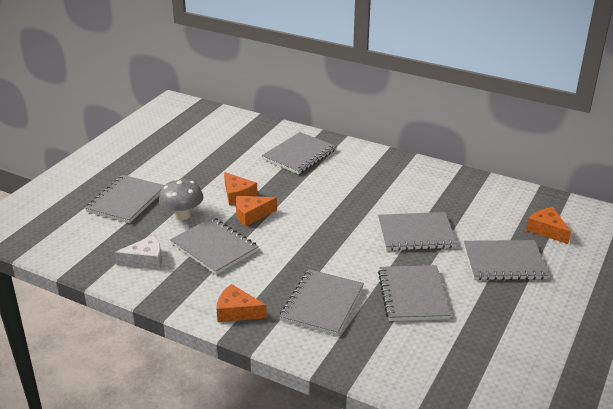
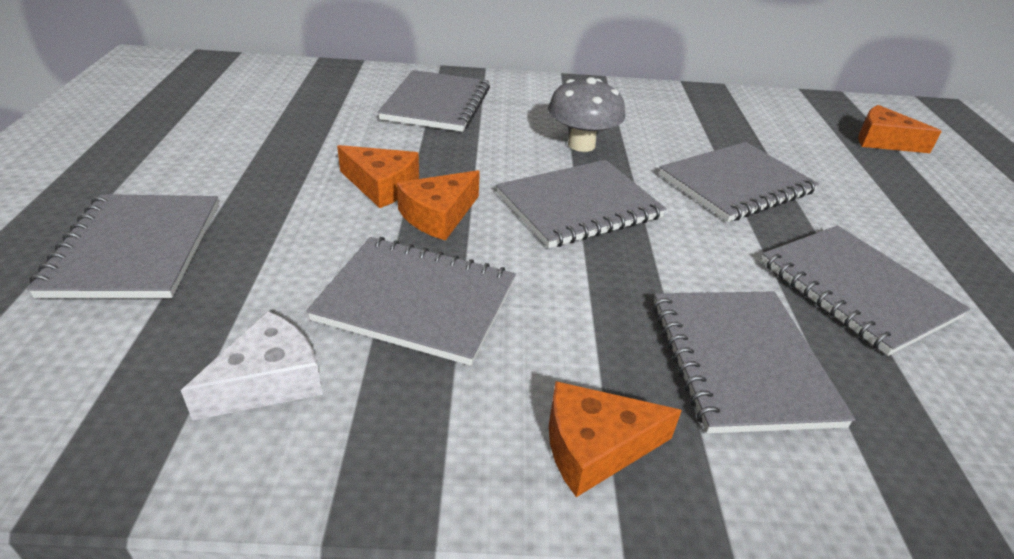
camera: 30 degrees left, 5 degrees up
(182, 215) = (294, 249): grey mushroom -> grey mushroom (581, 145)
(504, 262) = (899, 198): grey notebook -> grey notebook (579, 206)

